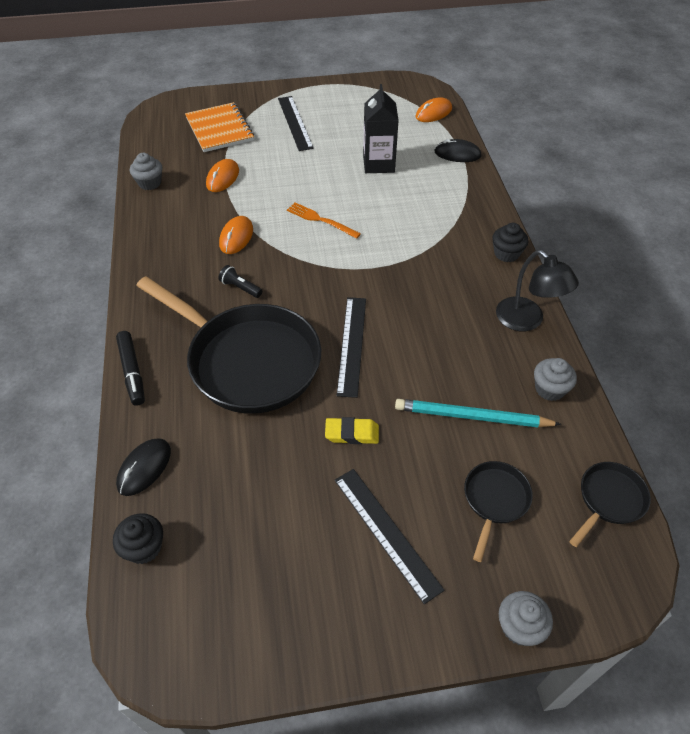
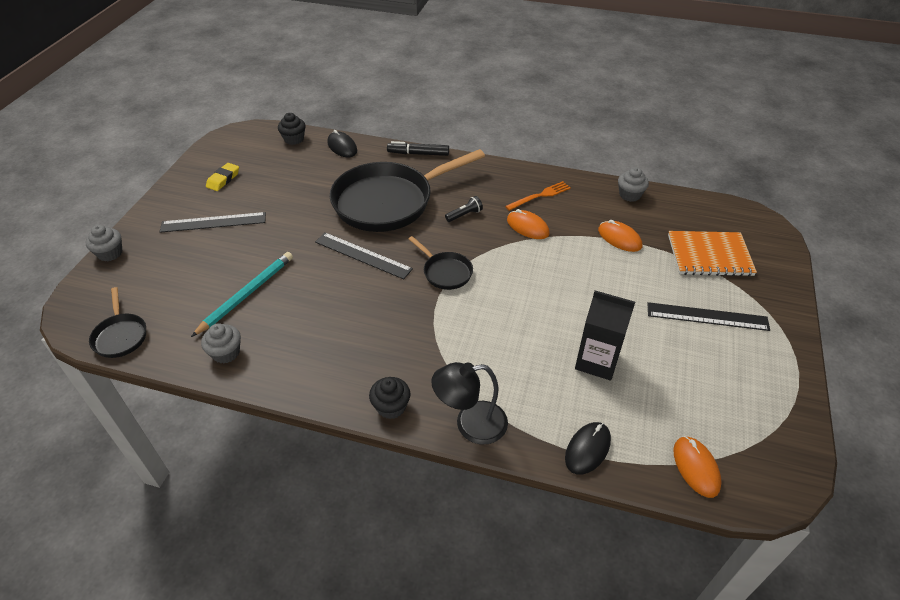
camera: 115 degrees right, 5 degrees down
(321, 220) = (522, 284): orange fork -> orange fork (540, 196)
(352, 433) = (290, 230): yellow eraser -> yellow eraser (223, 179)
(495, 500) = (182, 277): black pan -> black pan (445, 272)
(527, 321) = (300, 376): black lamp -> black lamp (470, 424)

